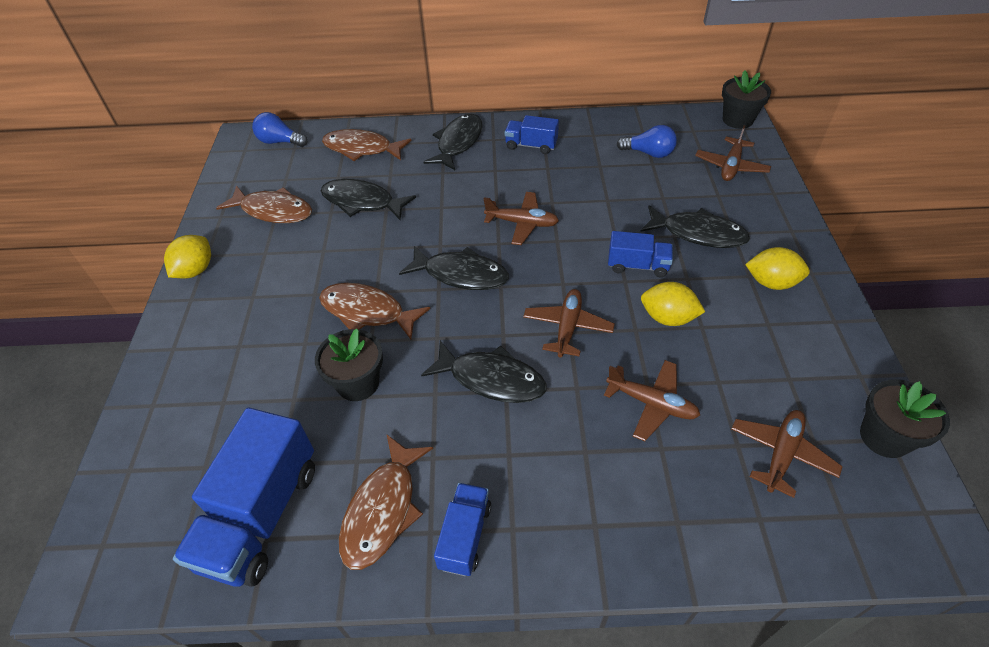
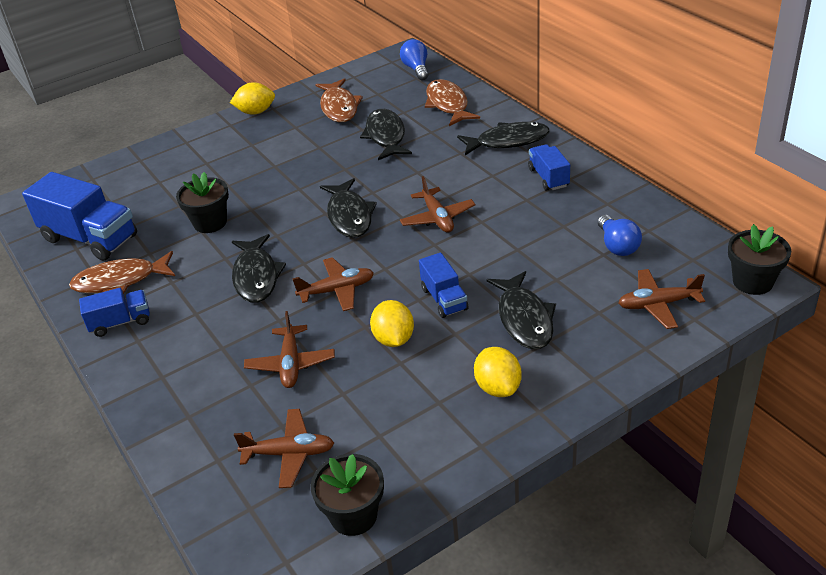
camera: 60 degrees right, 10 degrees down
(261, 515) = (90, 238): blue truck -> blue truck turned 135 degrees counterclockwise
(367, 312) = (276, 194): brown fish -> none

